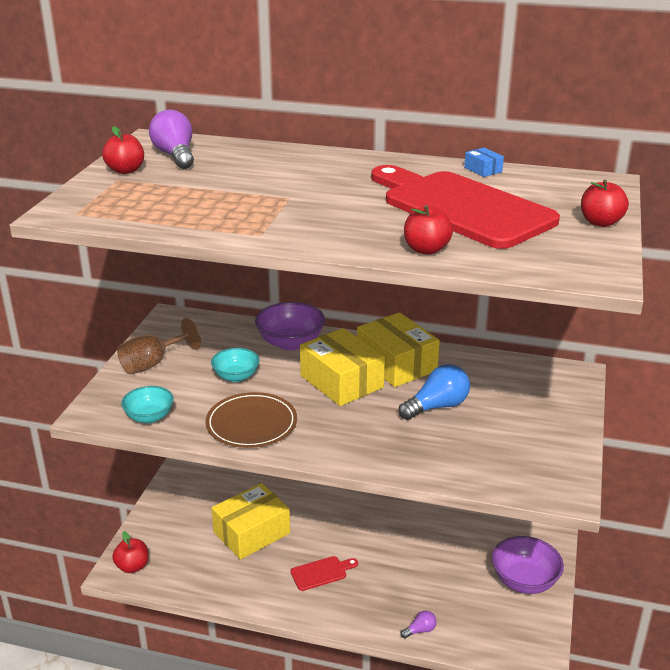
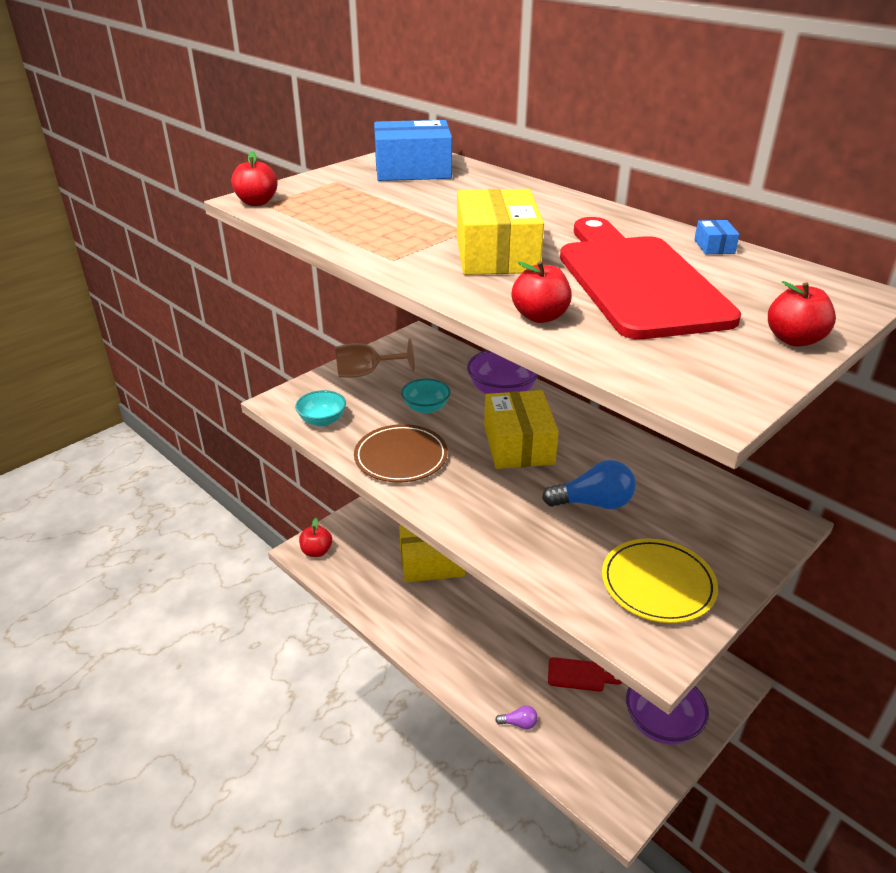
camera: 30 degrees right, 5 degrees up
(125, 170) = (353, 175): red apple -> red apple (257, 202)
(175, 155) = (413, 170): purple light bulb -> blue box
(321, 573) = (466, 625): red cutting board -> red cutting board (579, 675)
(396, 364) = (588, 445): yellow box -> yellow box (497, 255)
(528, 447) = (658, 584): none -> yellow plate

